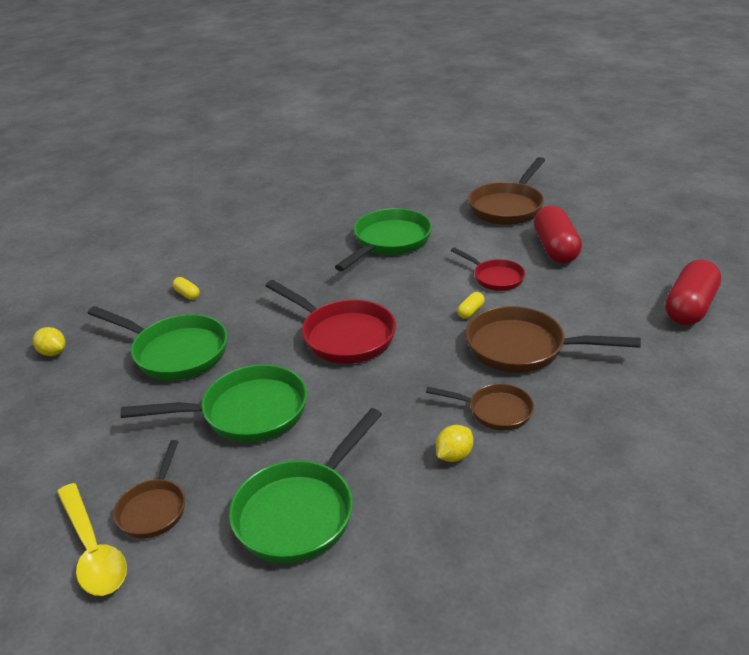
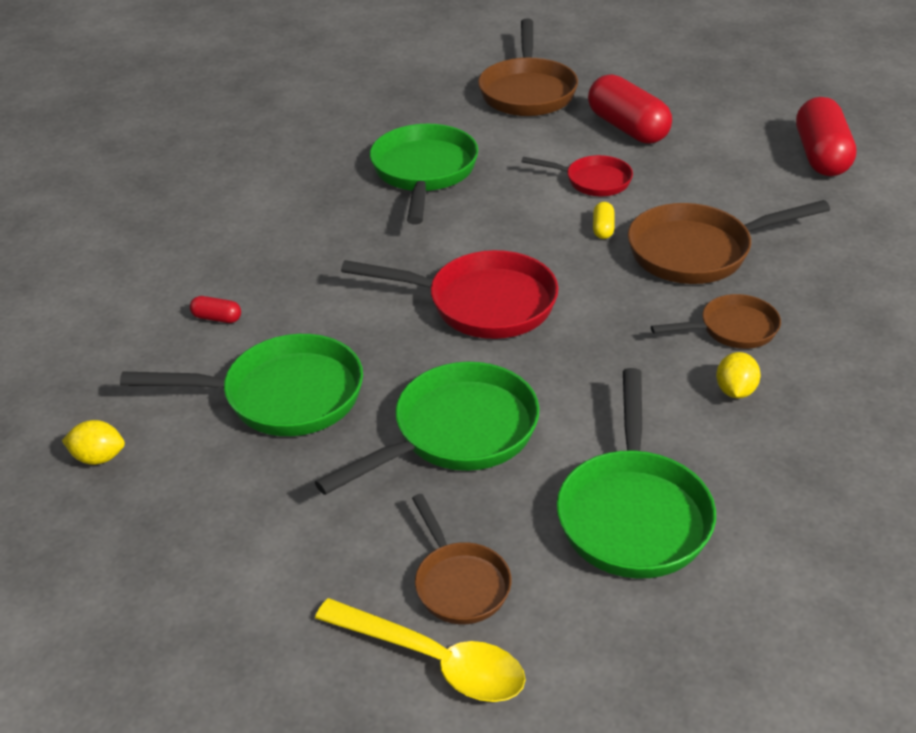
camera: 30 degrees left, 5 degrees up
(187, 294) = (217, 318): yellow capsule -> red capsule

